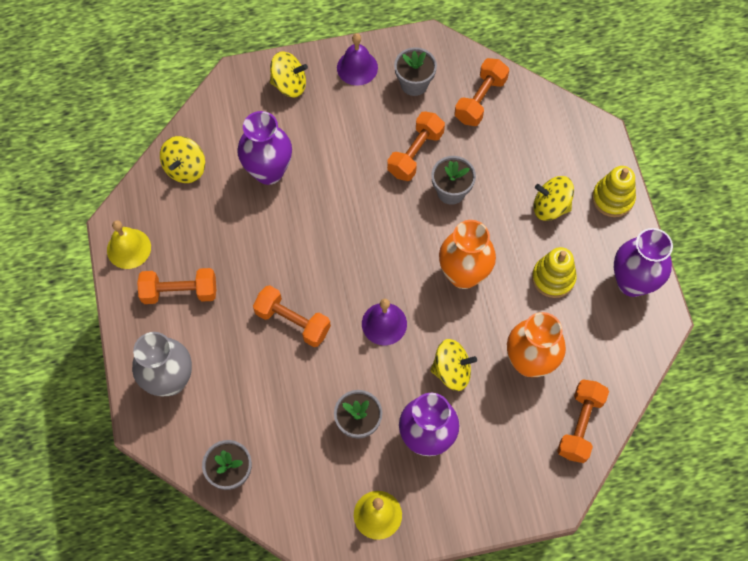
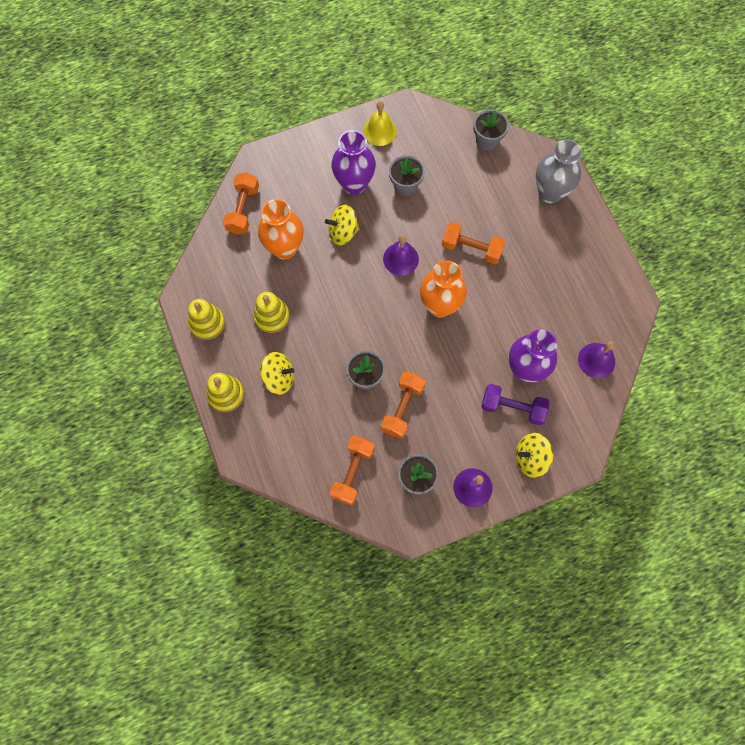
camera: 170 degrees right, 5 degrees up
(129, 248) = (618, 284): yellow bell -> none
(180, 292) = (565, 257): orange dumbbell -> none
(185, 168) = (596, 360): yellow spinning top -> purple bell
(294, 135) = (512, 408): none -> purple dumbbell
(463, 275) = (344, 307): orange vase -> orange vase (440, 306)
(632, 282) = (207, 323): purple vase -> yellow stacking toy

